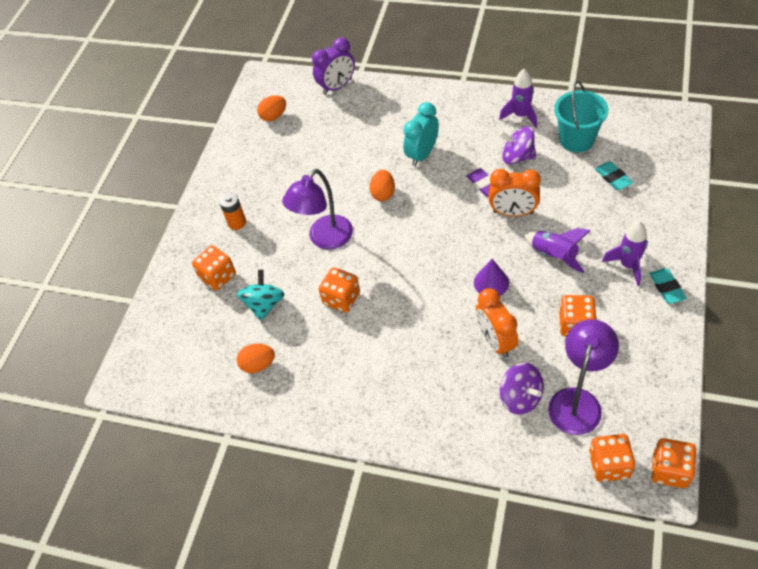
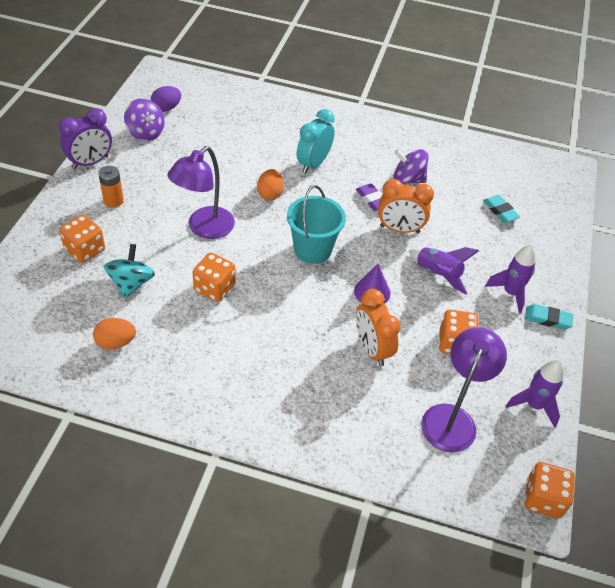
camera: 10 degrees left, 5 degrees down
(274, 116) = (166, 108): orange egg -> purple egg
(337, 86) = (234, 91): purple clock -> purple clock (90, 162)
(520, 397) = (393, 408): purple spinning top -> purple spinning top (146, 133)
(521, 116) = (414, 143): purple rocket -> purple rocket (534, 405)
(576, 140) = (467, 172): turquoise bucket -> turquoise bucket (312, 249)
(609, 465) = (480, 487): orange dice -> none
(666, 288) = (547, 319): turquoise eraser -> turquoise eraser turned 60 degrees counterclockwise

